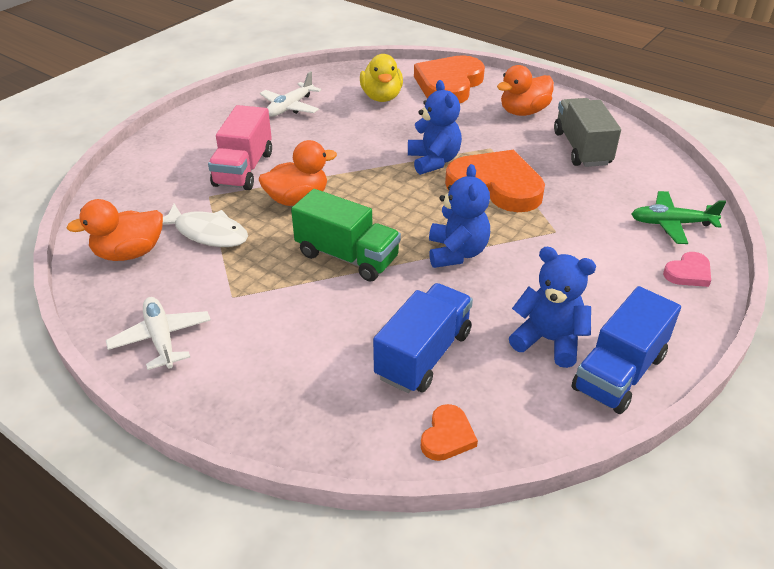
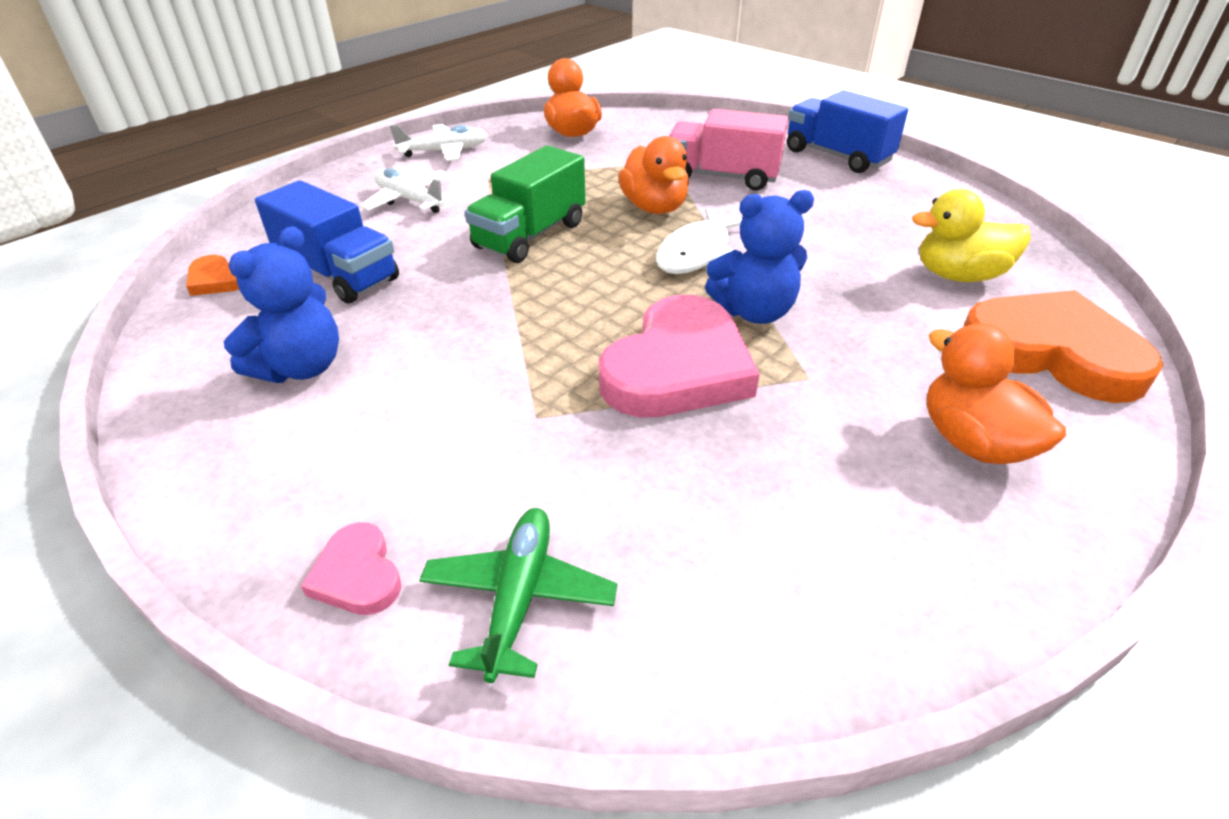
camera: 95 degrees right, 0 degrees up
(207, 233) = (596, 163): white fish -> white fish (696, 252)
(290, 107) = (891, 202): white plane -> white plane (409, 200)
(456, 253) = (511, 312): blue teddy bear -> none
(496, 186) = (678, 367): orange heart -> pink heart
(581, 148) = (827, 510): grey truck -> none
(619, 372) = (201, 421): blue truck -> blue truck (837, 156)

